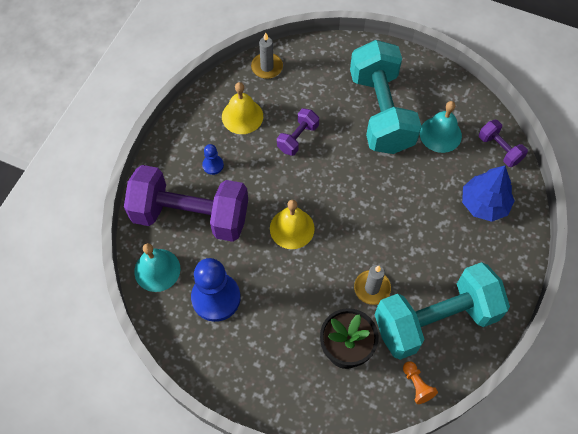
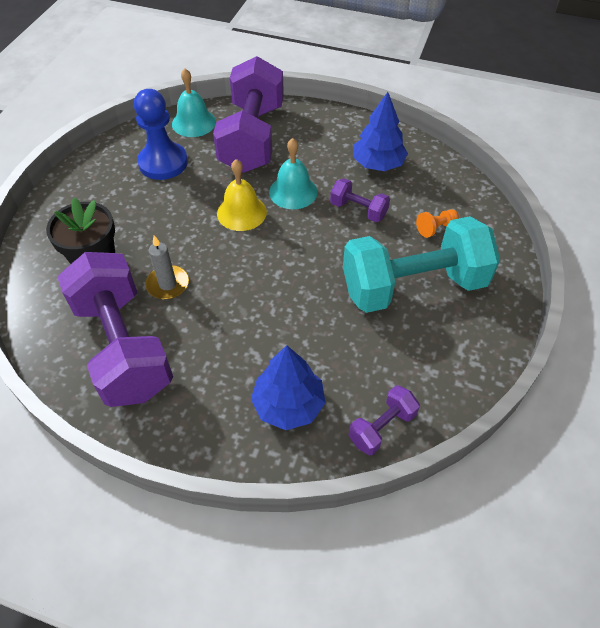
camera: 85 degrees right, 10 degrees down
(213, 165) = (312, 148): blue pawn -> none
(242, 116) = (378, 164): yellow bell -> blue tree
(267, 67) = (450, 178): grey candle -> none
(417, 385) = (46, 329): orange pawn -> orange pawn (436, 228)
(435, 320) = (123, 347): turquoise dumbbell -> purple dumbbell
(440, 134) = (393, 352): turquoise bell -> turquoise bell (293, 192)

